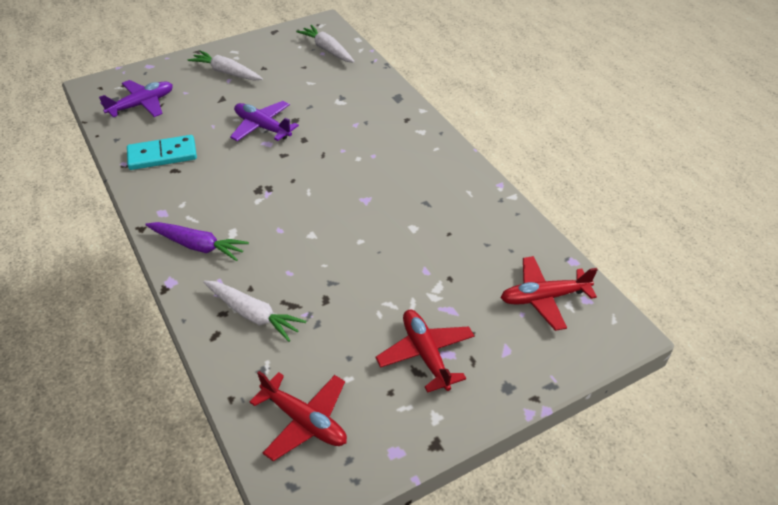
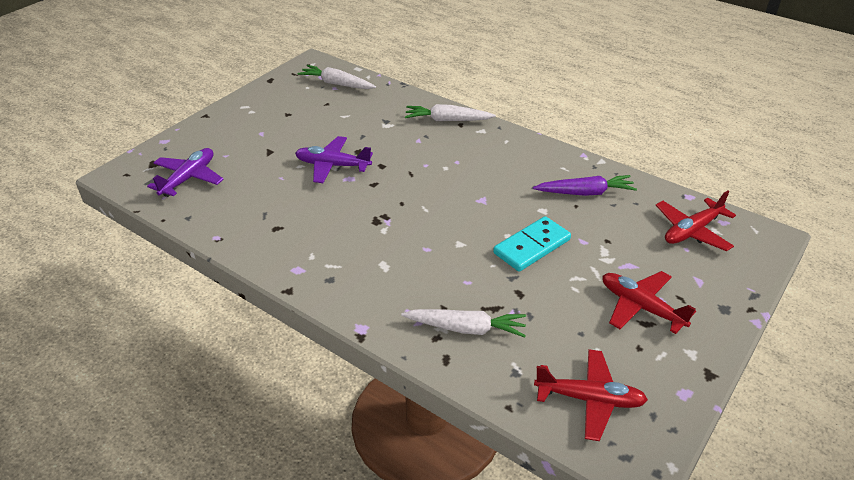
camera: 25 degrees left, 5 degrees down
(162, 155) = (252, 218): turquoise domino -> turquoise domino (531, 246)
(197, 246) = (360, 287): purple carrot -> purple carrot (585, 193)
(227, 72) = (254, 127): white carrot -> white carrot (447, 120)

